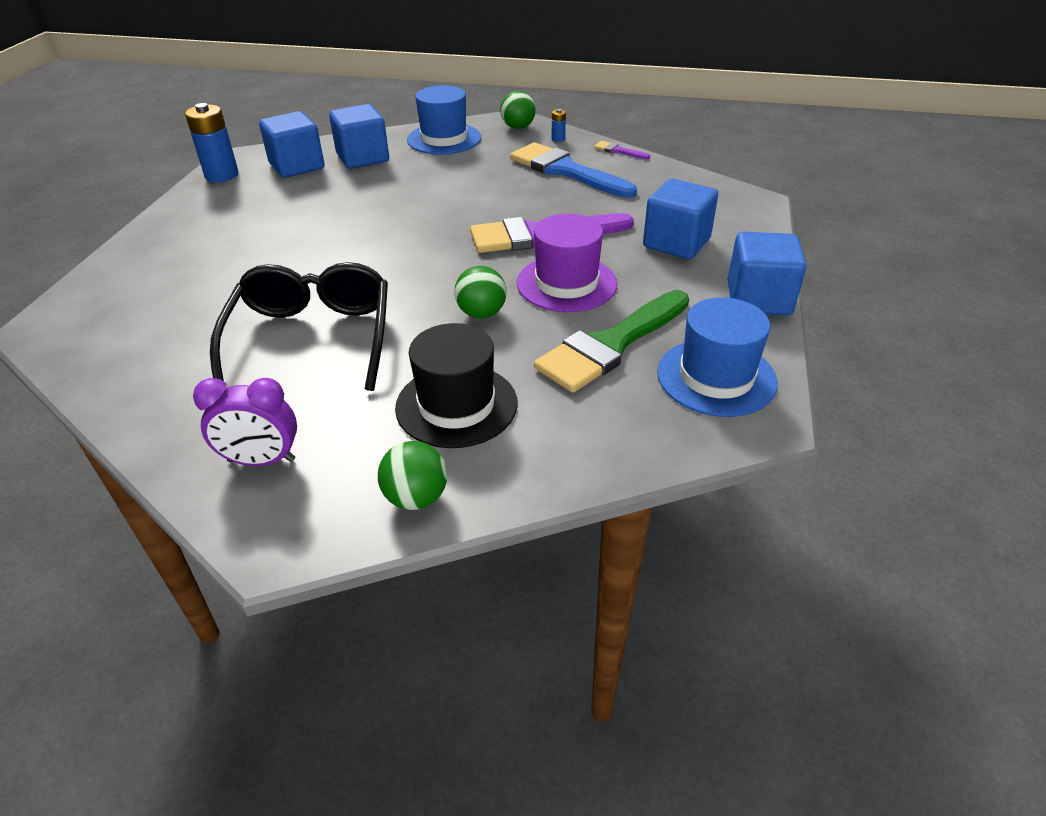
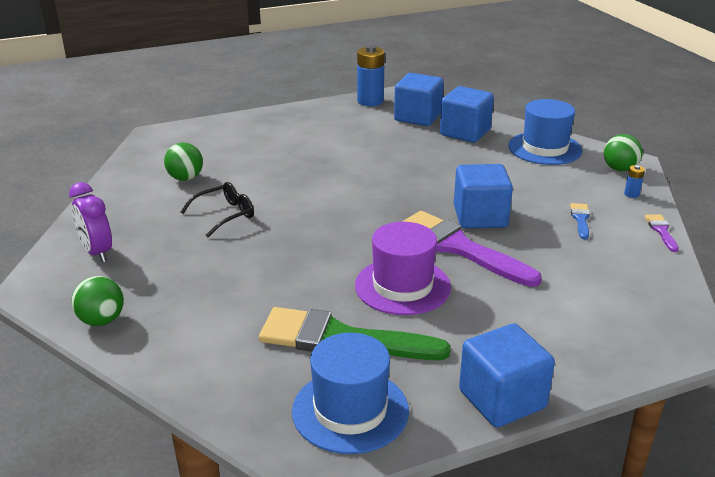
camera: 55 degrees right, 10 degrees down
(312, 338) = (225, 215): black glasses -> black glasses, size x0.52
(456, 405) = (204, 298): black hat -> none
(481, 313) = (319, 264): green ball -> green ball (185, 178)
(566, 171) = (580, 219): blue brush -> blue brush, size x0.42
(676, 243) = (539, 319): blue cube -> blue cube (480, 217)

